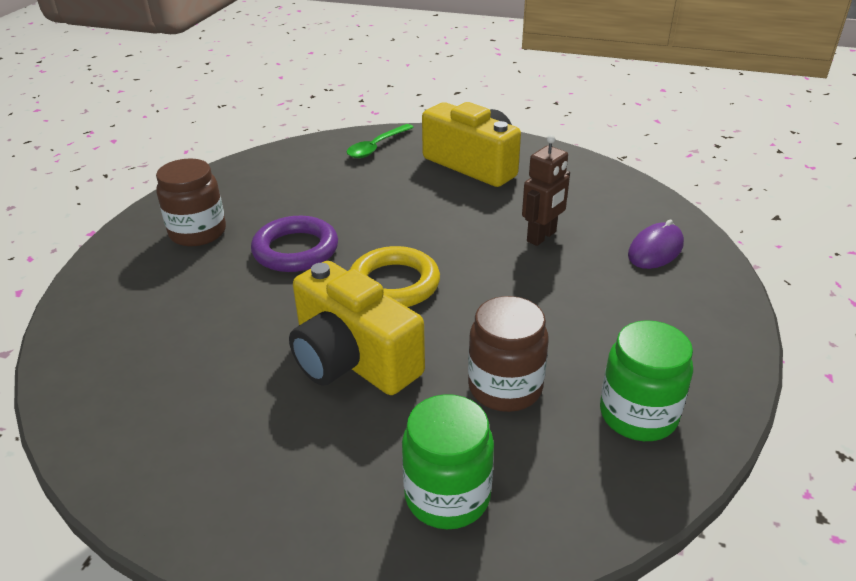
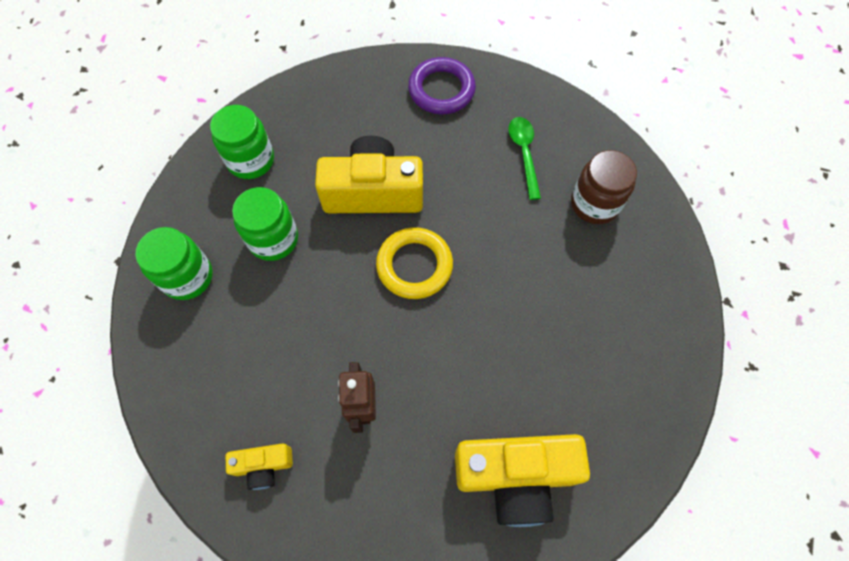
camera: 135 degrees right, 30 degrees up
(295, 250) = (512, 242): purple ring -> purple ring (441, 90)
(376, 147) = (629, 426): green spoon -> green spoon (524, 153)
(505, 387) = (273, 239): brown jar -> green jar
(655, 250) = (263, 466): purple mouse -> yellow camera

